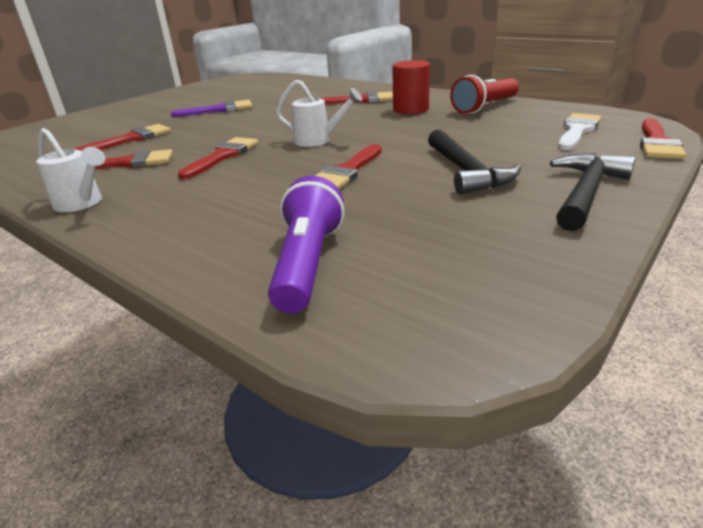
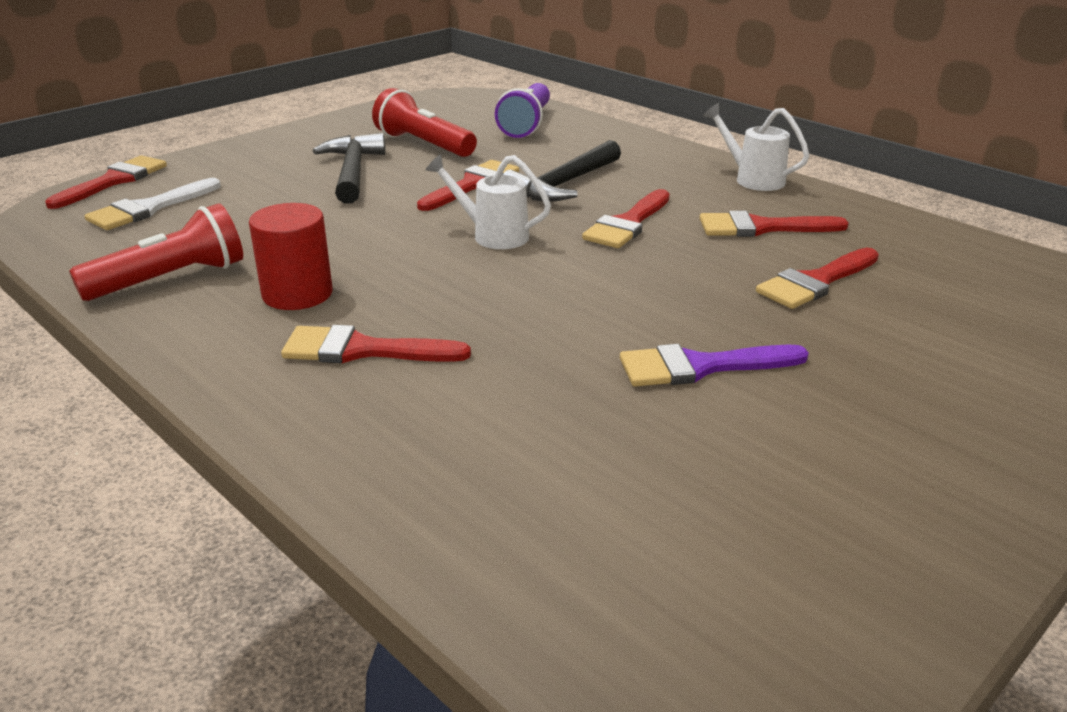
camera: 175 degrees left, 0 degrees up
(426, 210) = (423, 145): none -> red flashlight
(585, 192) = (282, 145): black hammer -> black hammer (563, 184)

